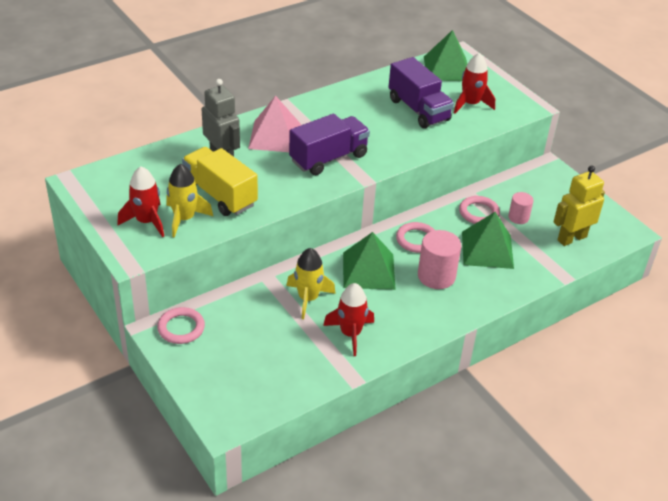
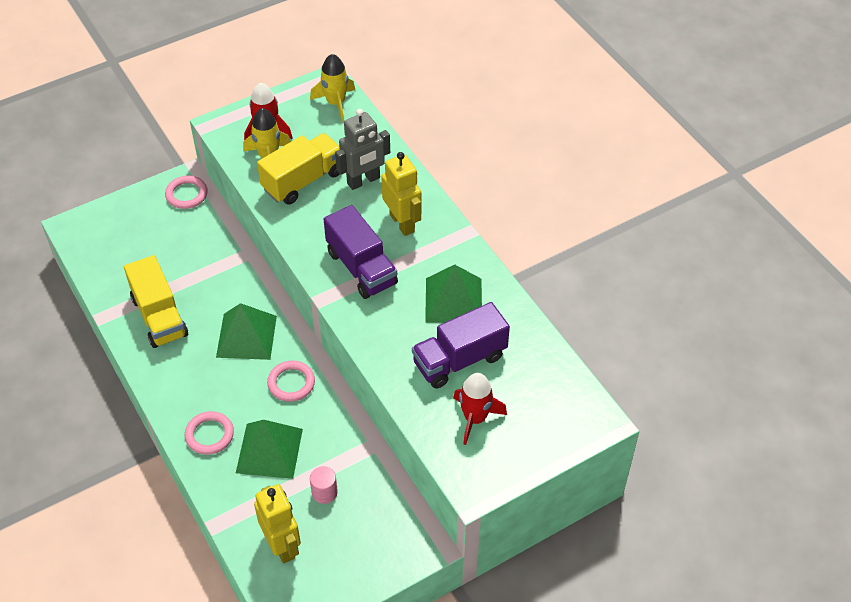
camera: 95 degrees right, 10 degrees up
(275, 136) = (402, 223): pink pyramid -> yellow robot
(308, 298) = (212, 285): yellow rocket -> yellow rocket (336, 103)
(350, 334) = (159, 317): red rocket -> yellow truck
(436, 276) = (231, 396): pink cylinder -> none
(447, 68) = (559, 401): green pyramid -> green pyramid (453, 300)
(478, 213) = (335, 450): pink ring -> pink ring (209, 435)

